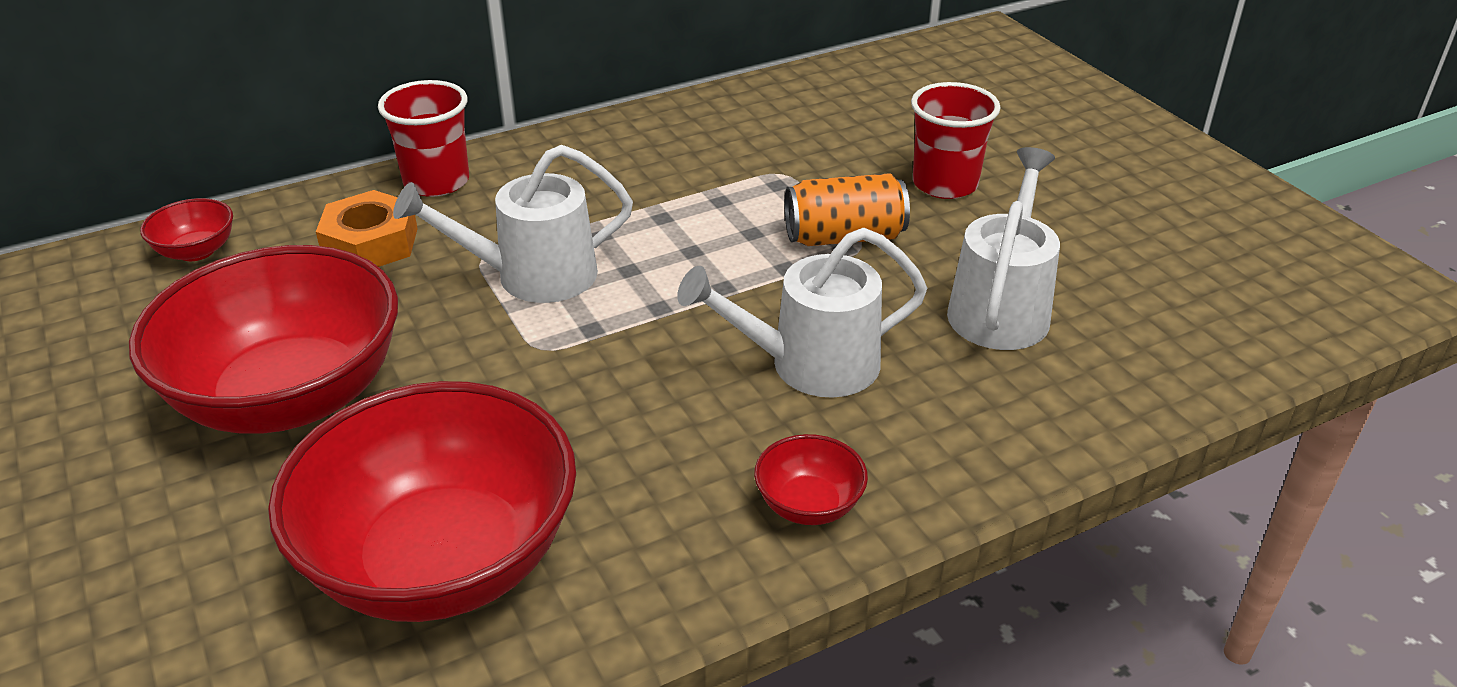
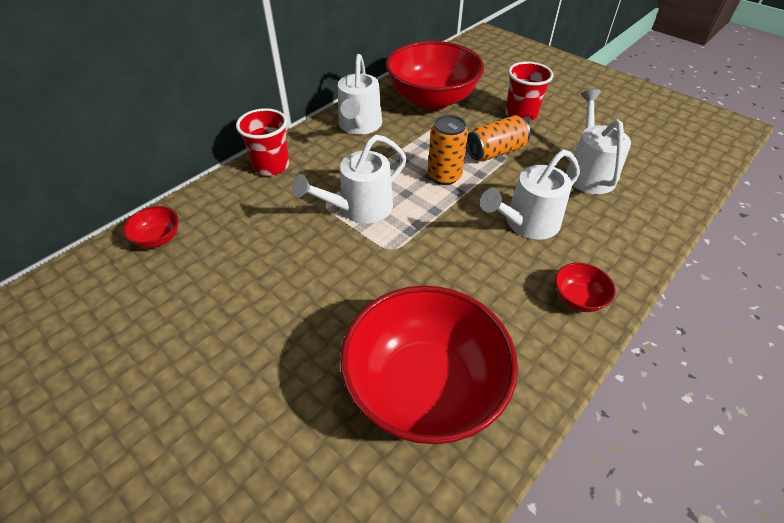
camera: 20 degrees left, 10 degrees up
(289, 397) = (274, 314): red bowl -> red bowl (432, 99)
(370, 243) = (258, 210): orange nut -> none
(628, 148) = (359, 125): none -> white watering can
(717, 257) = (444, 176): none -> orange can

